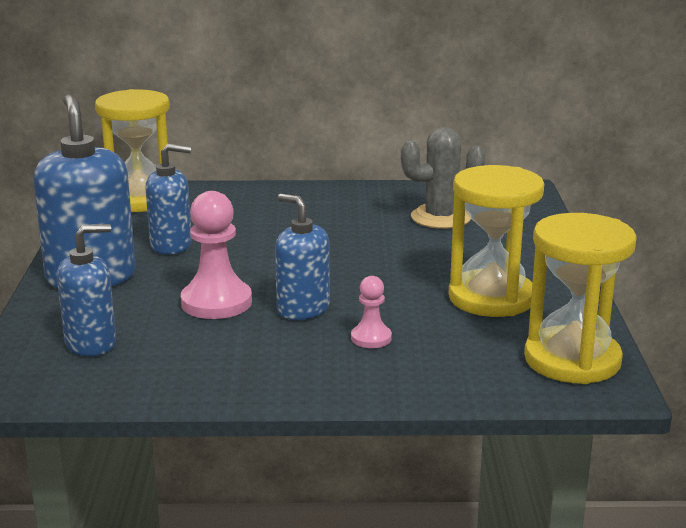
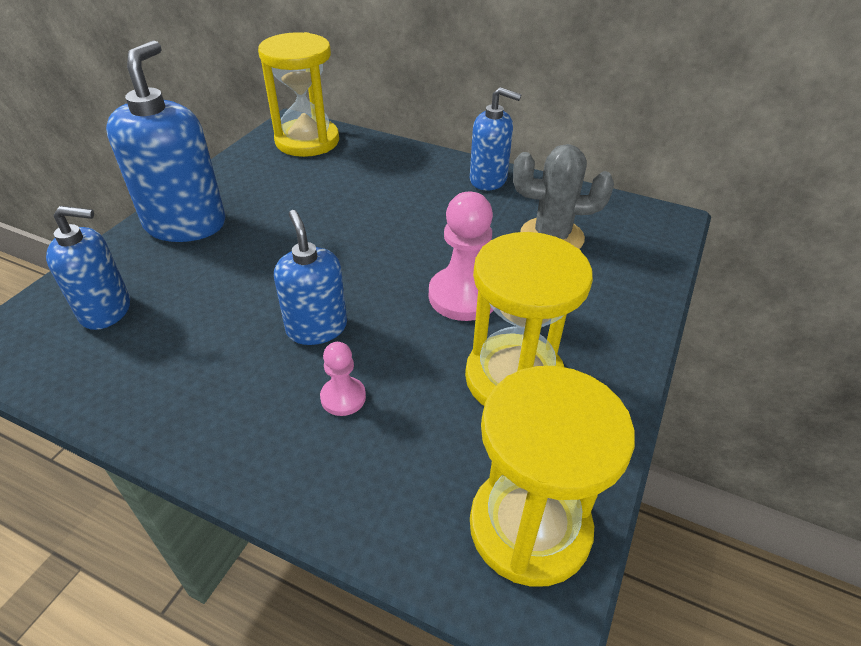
camera: 25 degrees right, 20 degrees up
(171, 245) = (282, 203): blue soap dispenser -> blue soap dispenser (488, 180)
(216, 302) = (251, 291): pink pawn -> pink pawn (463, 296)

